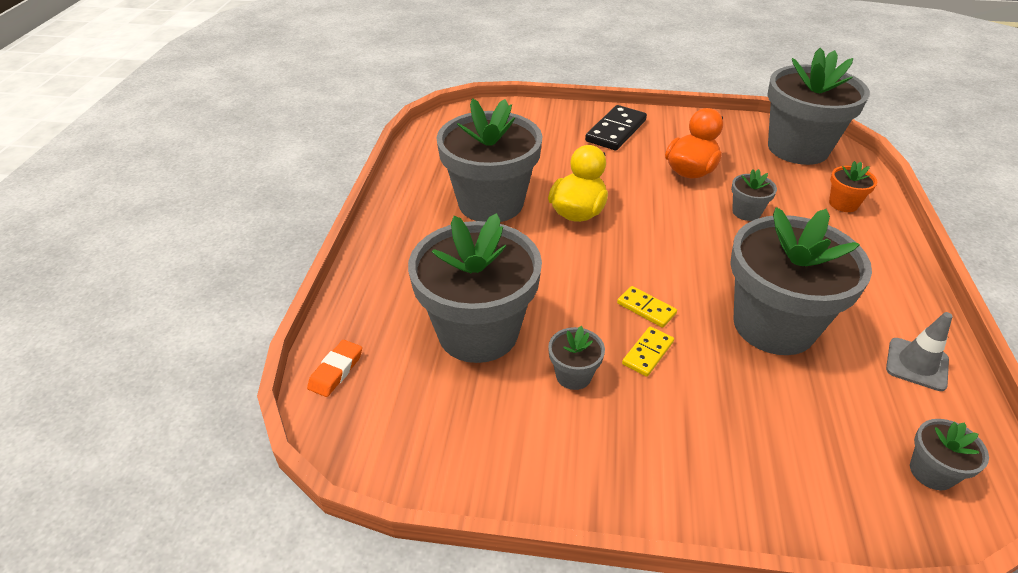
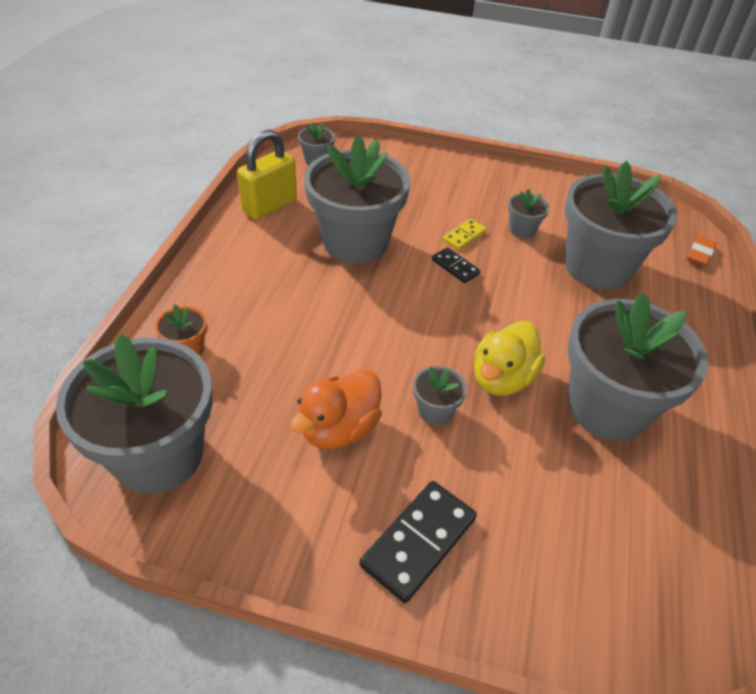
camera: 175 degrees left, 5 degrees up
(646, 308) = (455, 267): yellow domino -> black domino
(746, 212) = (307, 353): grey flower pot -> grey flower pot (435, 411)
(917, 364) = (270, 206): grey traffic cone -> yellow padlock

